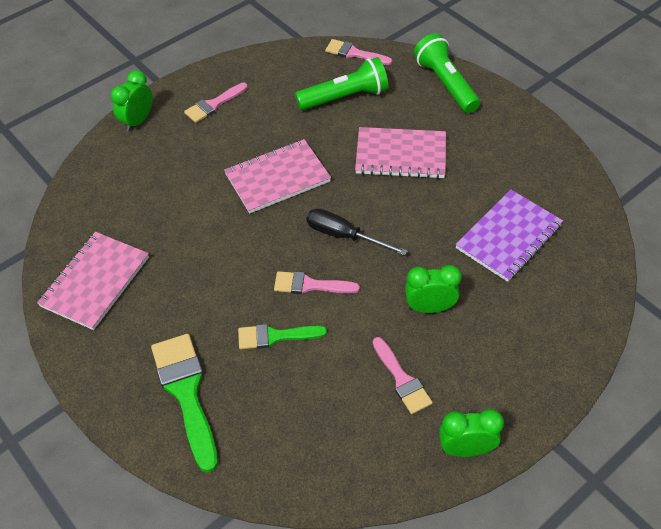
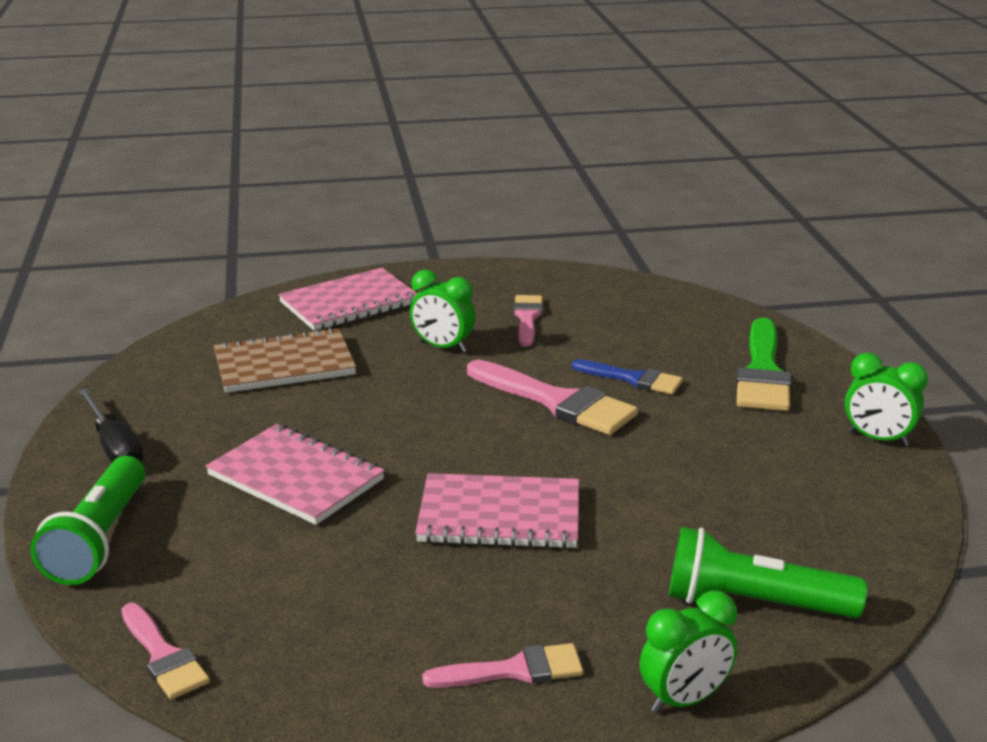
camera: 150 degrees left, 25 degrees down
(95, 282) = (846, 493): pink notebook -> pink notebook (349, 303)
(275, 336) = (633, 379): green brush -> blue brush
(310, 285) = (556, 401): pink brush -> pink brush, size x1.65
(344, 236) = (471, 427): black screwdriver -> black screwdriver (114, 447)
(345, 97) = (276, 585): green flashlight -> green flashlight (753, 603)
(465, 449) = (515, 274): green clock -> green clock (877, 439)
(508, 237) = (284, 364): purple notebook -> brown notebook

